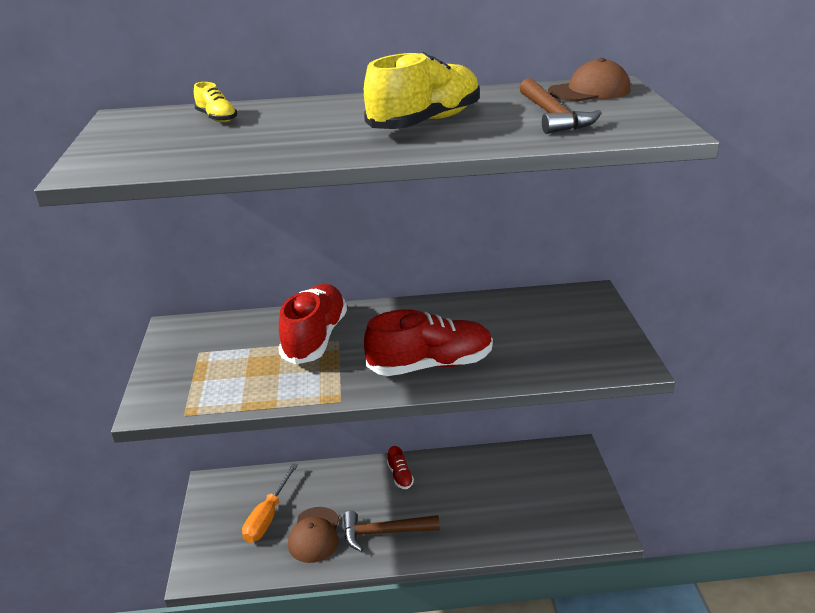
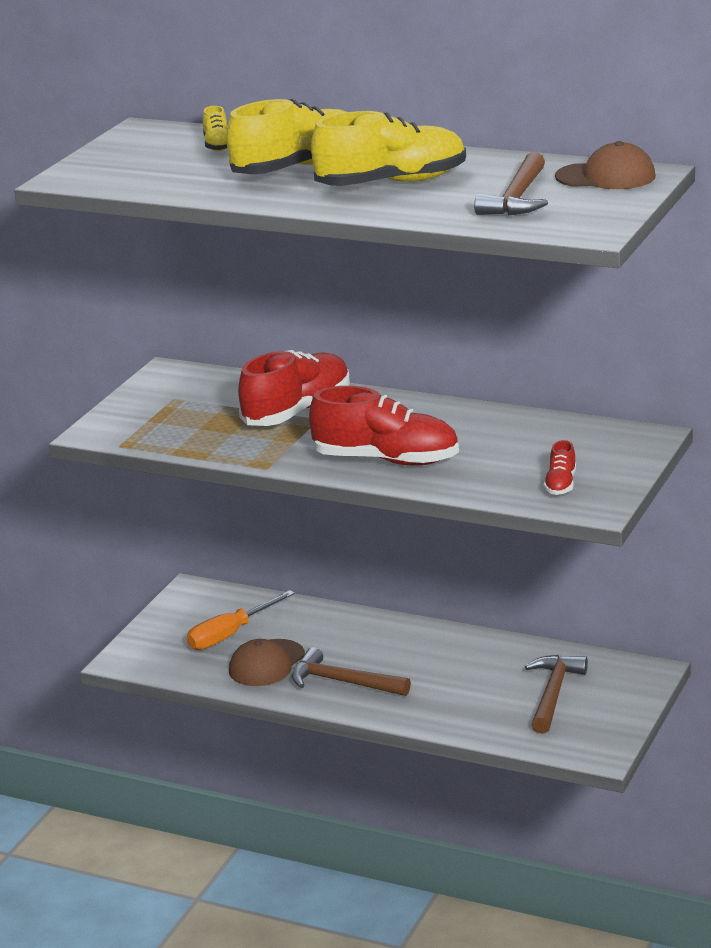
camera: 30 degrees right, 5 degrees down
(320, 123) = (299, 168): none -> yellow shoe
(400, 476) = (407, 639): red shoe -> red shoe (560, 484)
(534, 490) = (553, 694): none -> brown hammer

